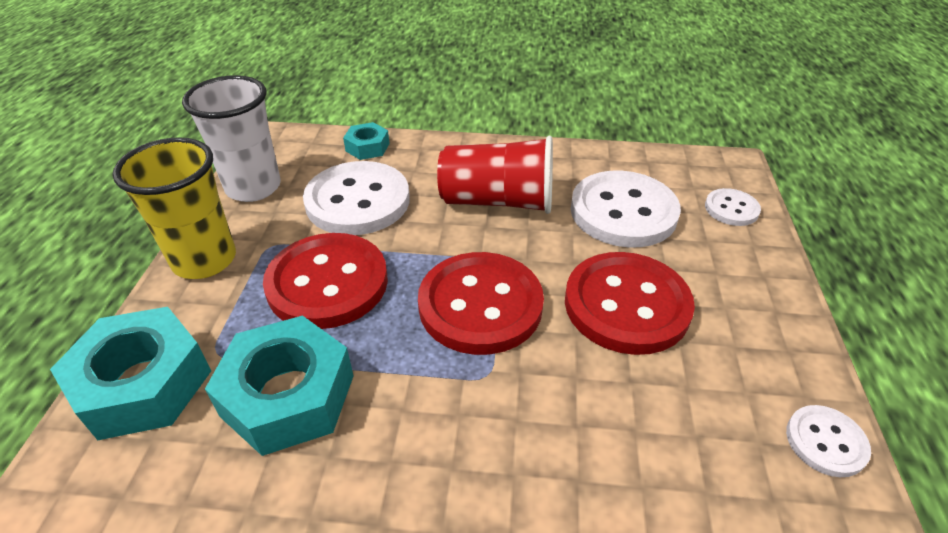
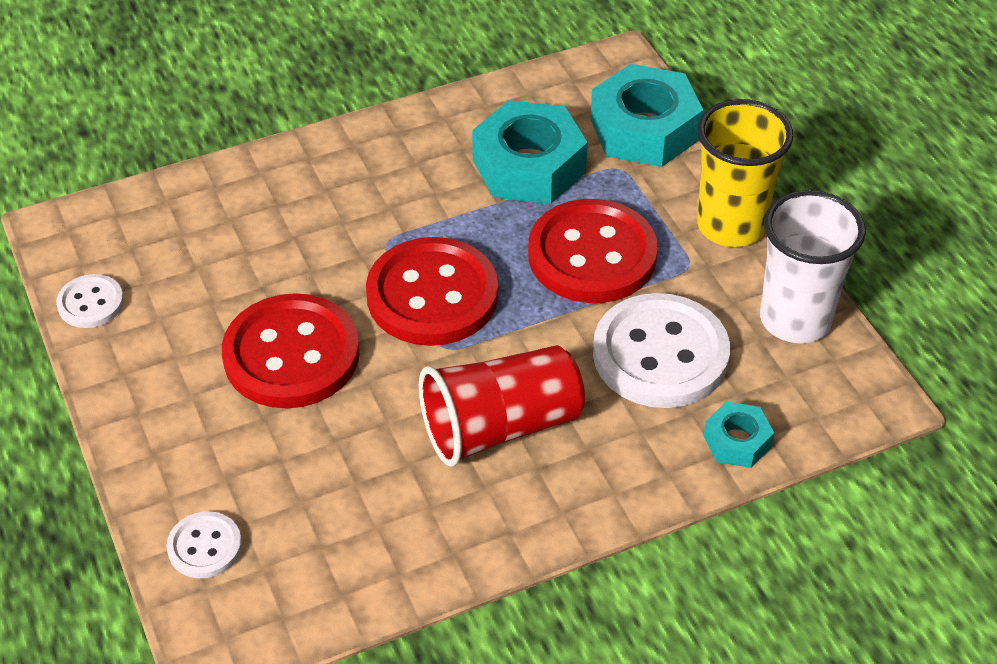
camera: 150 degrees right, 5 degrees up
(623, 212) = (341, 479): white button -> none

